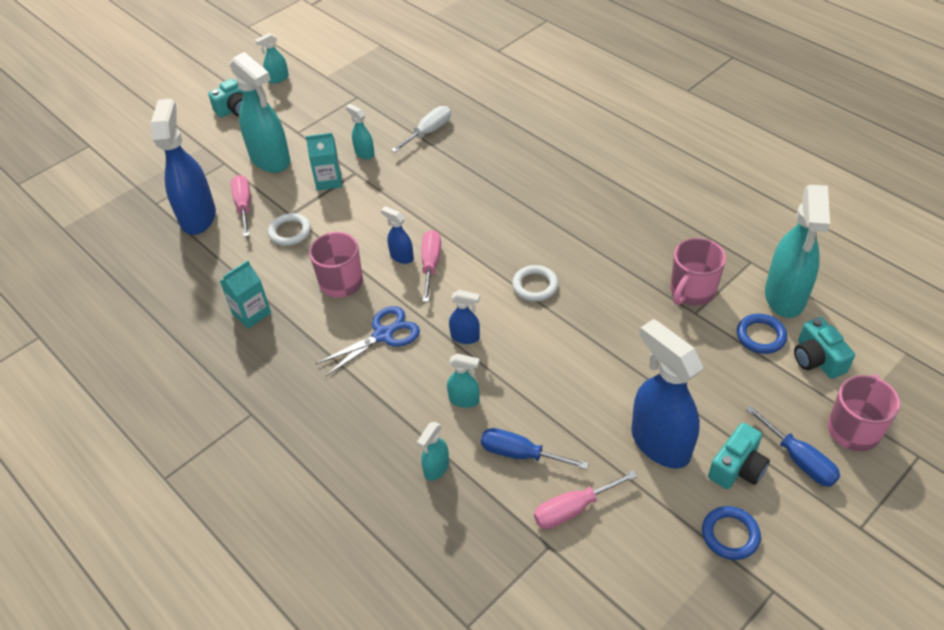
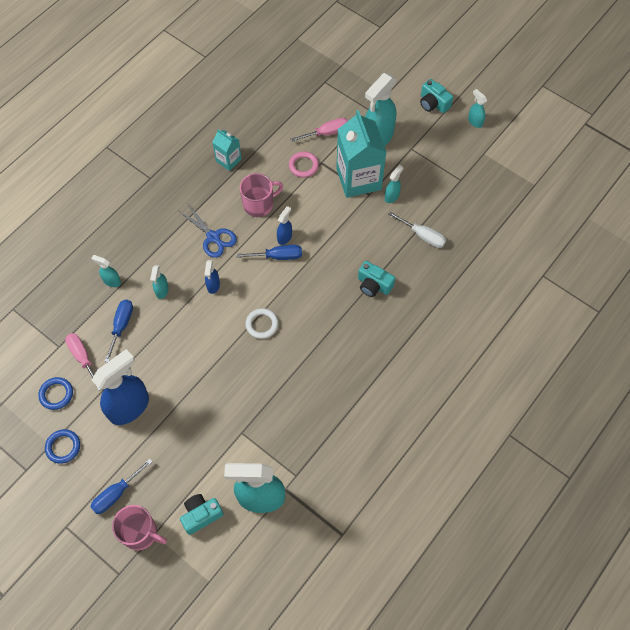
camera: 80 degrees right, 15 degrees up
(198, 217) = (314, 109): blue spray bottle -> none
(290, 232) = (303, 166): white ring -> pink ring
(328, 180) = (358, 179): turquoise carton -> turquoise carton, size x1.97
(431, 264) = (278, 256): pink screwdriver -> blue screwdriver
(692, 291) = (262, 431): pink mug -> none
(737, 468) = (110, 454): turquoise camera -> turquoise camera (373, 285)
(760, 336) = (221, 477): blue ring -> blue ring (56, 394)

